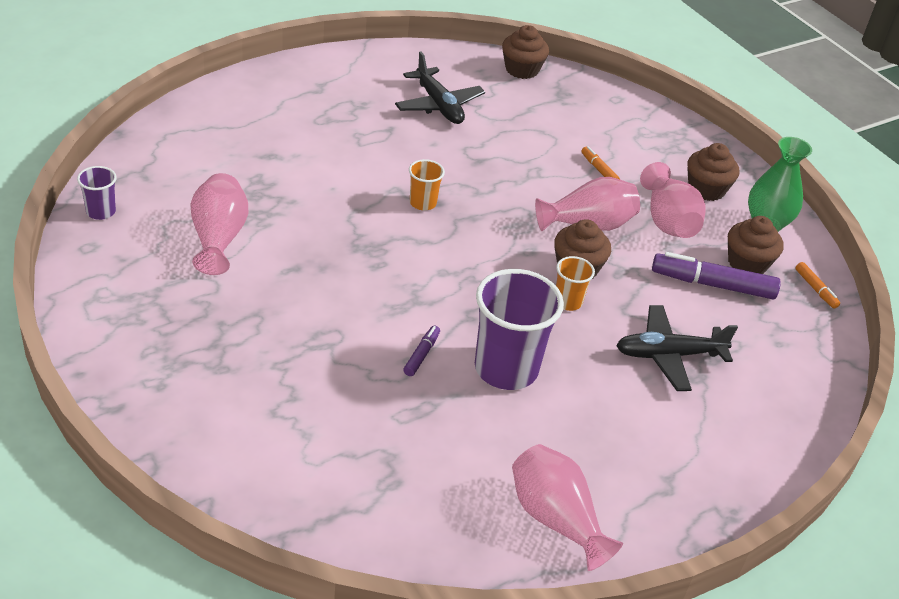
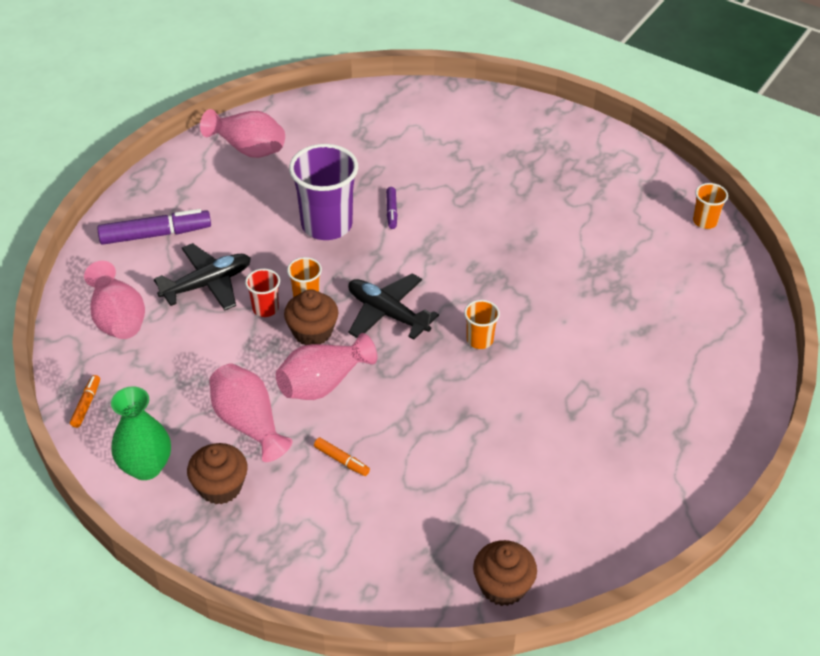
camera: 160 degrees right, 5 degrees up
(101, 212) = (705, 221): purple cup -> orange cup
(218, 238) = (604, 237): pink vase -> pink vase (118, 319)
(438, 105) = (551, 473): black plane -> black plane (387, 313)
(615, 307) = (265, 308): none -> red cup
(712, 284) = (186, 367): purple marker -> purple marker (156, 234)
(747, 263) = (158, 406): brown cupcake -> none
(815, 289) = (86, 404): orange marker -> orange marker turned 60 degrees clockwise

